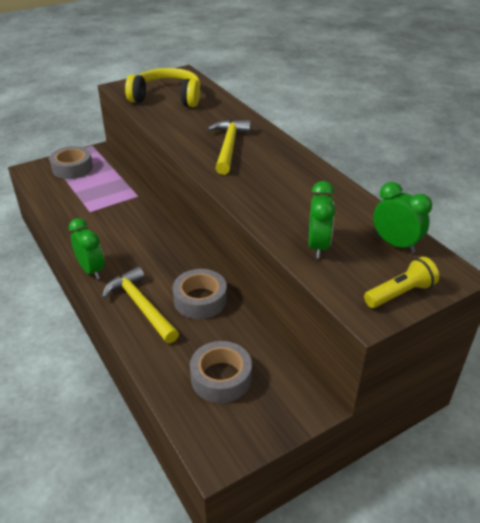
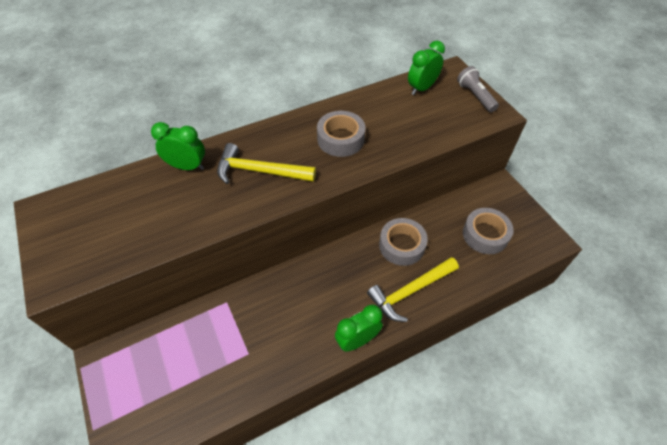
camera: 85 degrees left, 15 degrees up
(72, 168) = (137, 388): grey tape -> grey tape (340, 139)
(167, 97) = (115, 225): yellow headphones -> none
(318, 246) = (426, 127): green clock -> green clock (187, 166)
(400, 293) = (475, 96): yellow flashlight -> grey flashlight

